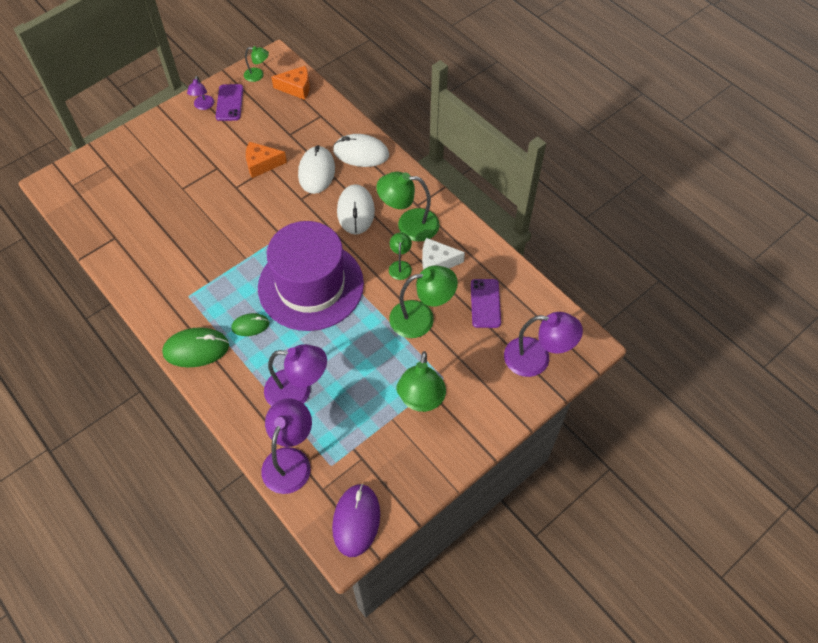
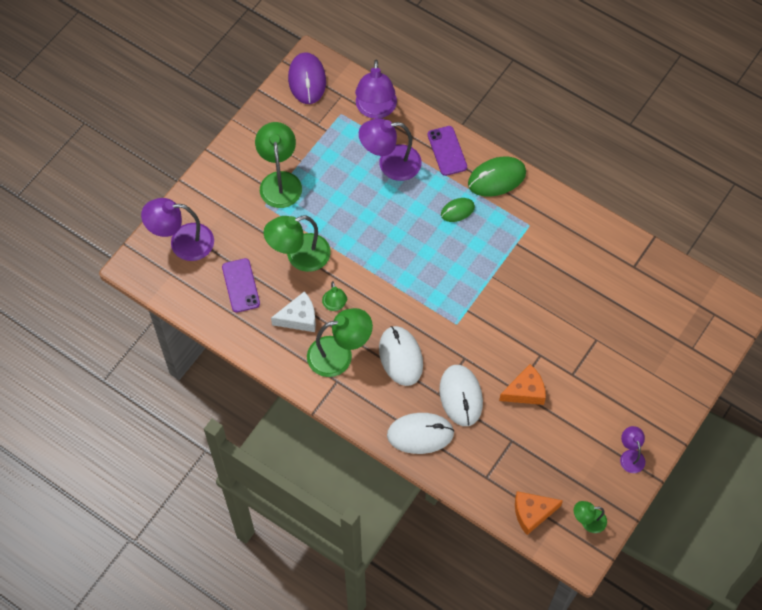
camera: 165 degrees right, 5 degrees up
(229, 103) = (602, 469): purple phone -> purple phone (447, 151)
(311, 285) = (416, 263): purple hat -> none

